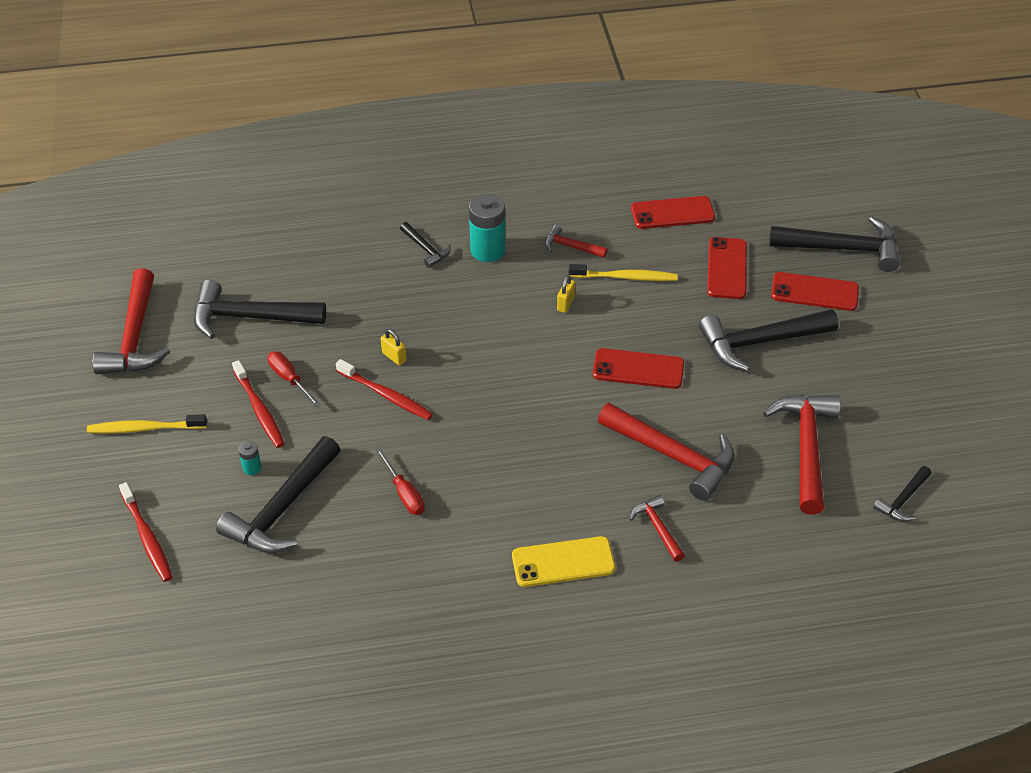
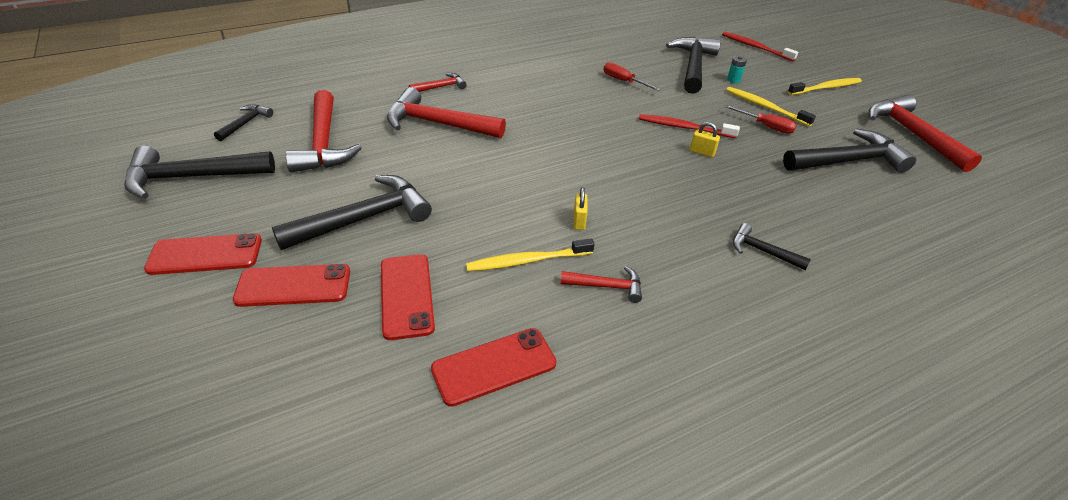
camera: 160 degrees right, 5 degrees down
(260, 410) = (764, 107): red toothbrush -> yellow toothbrush
(488, 250) = (696, 263): turquoise battery -> none
(563, 562) = (500, 66): yellow phone -> none
(638, 369) = (484, 176): red phone -> red phone (205, 255)
(657, 528) = (441, 87): red hammer -> red hammer turned 75 degrees counterclockwise
(843, 249) = (240, 358): black hammer -> black hammer (192, 177)

